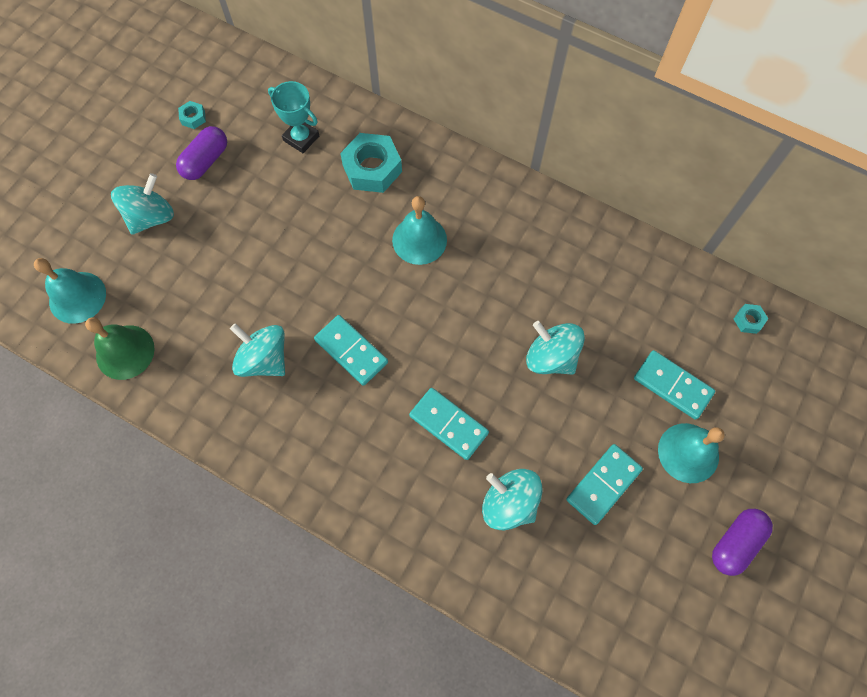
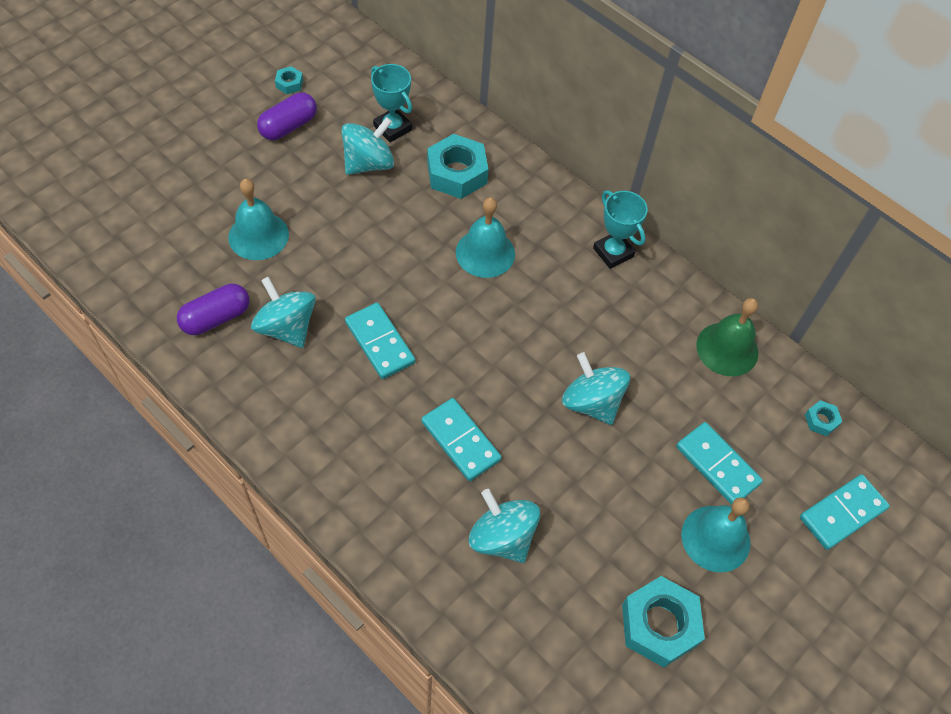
camera: 10 degrees right, 10 degrees down
(77, 297) = (117, 221): turquoise bell -> turquoise bell (258, 235)
(125, 352) = (147, 285): green bell -> green bell (727, 349)
(151, 217) = (216, 165): turquoise spinning top -> turquoise spinning top (368, 163)
(531, 209) = (613, 252): none -> turquoise trophy
(603, 484) = (611, 546): turquoise domino -> turquoise domino (842, 513)
(662, 543) = (659, 625): none -> turquoise nut
(735, 543) = (743, 647): purple capsule -> purple capsule (216, 318)

